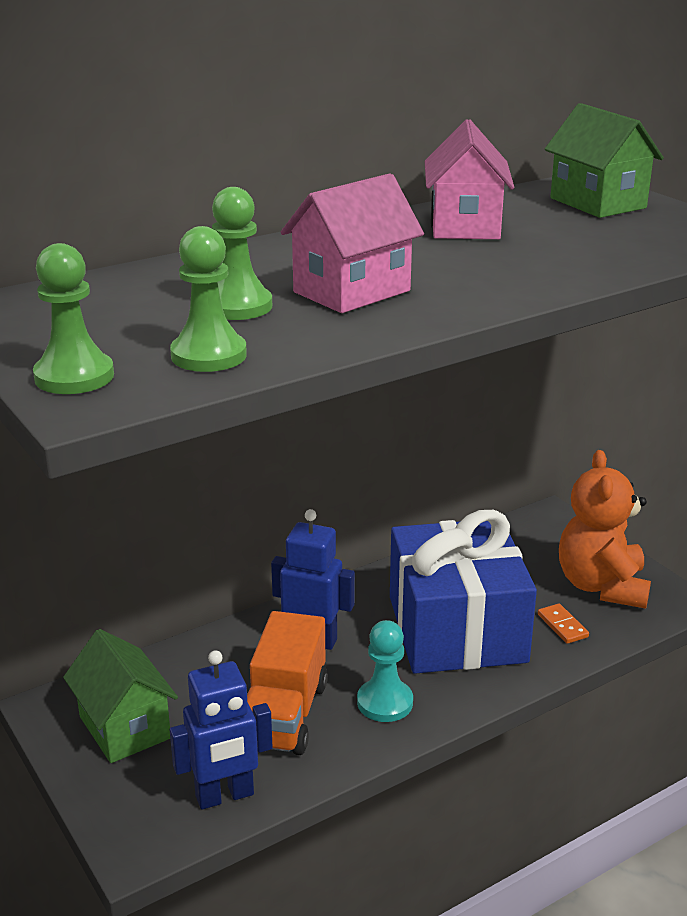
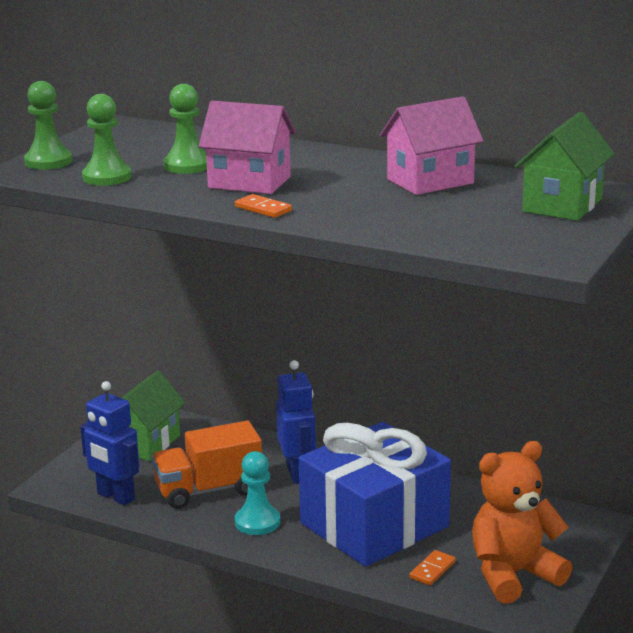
camera: 60 degrees right, 5 degrees down
(457, 304) = (263, 209): none -> orange domino

